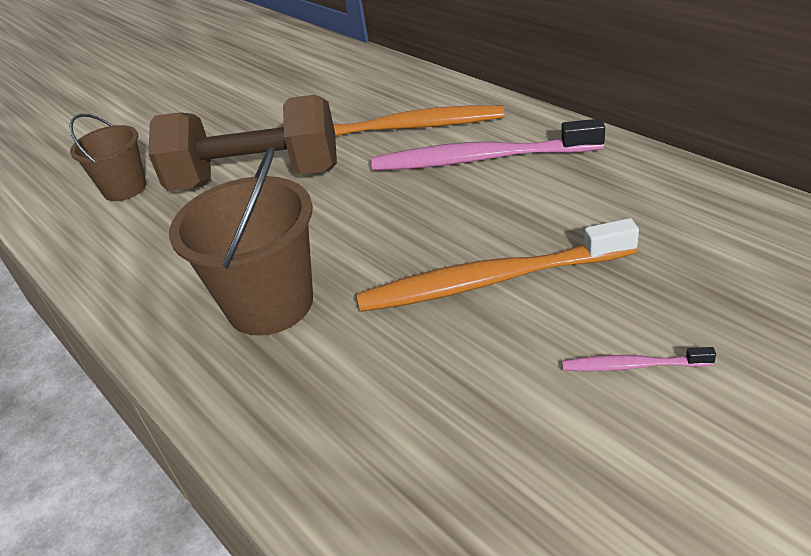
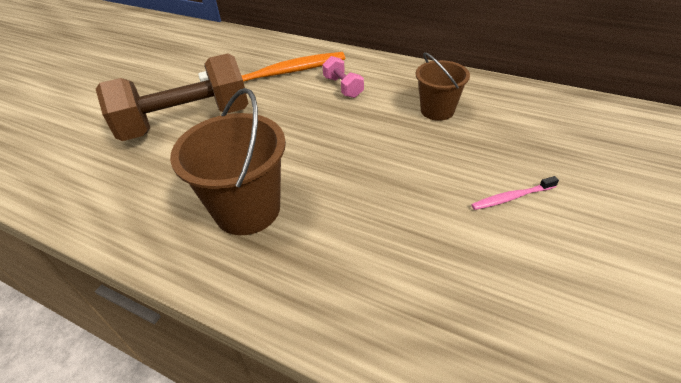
camera: 25 degrees left, 5 degrees up
(125, 188) = (75, 146): brown bucket -> brown bucket (437, 110)
(480, 159) = (343, 87): pink toothbrush -> pink dumbbell
(490, 281) = (395, 163): orange toothbrush -> none

